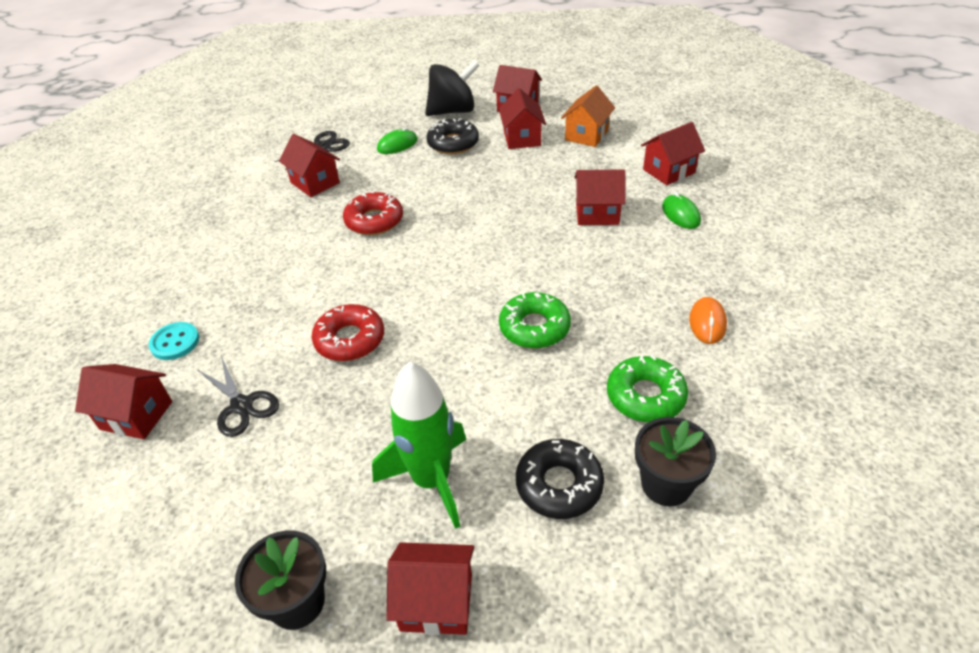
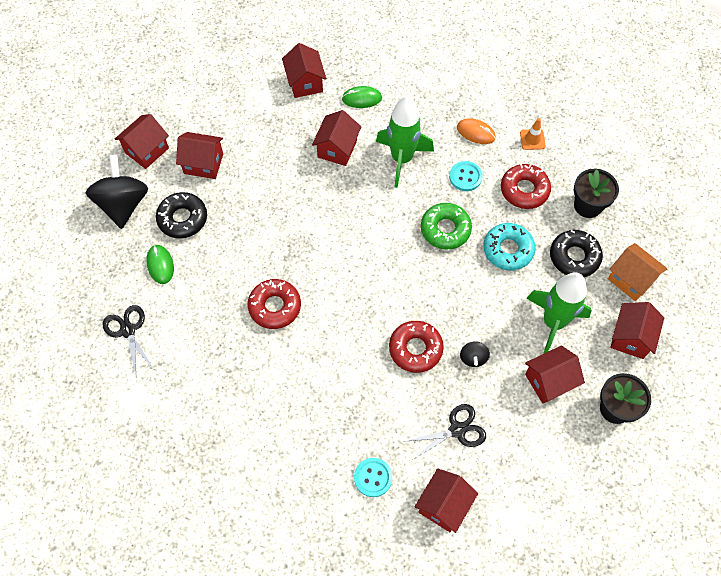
camera: 75 degrees left, 20 degrees up
(315, 183) = (191, 346): red house -> red house (549, 381)
(350, 398) = (473, 358): none -> black spinning top
(533, 399) = (508, 250): none -> turquoise donut
(586, 135) = (224, 116): orange house -> orange house (631, 279)
(617, 265) = (401, 159): none -> green rocket
(628, 328) = (465, 177): none -> turquoise button
(645, 396) = (524, 190): green donut -> red donut
(742, 386) = (532, 139): none -> orange traffic cone

